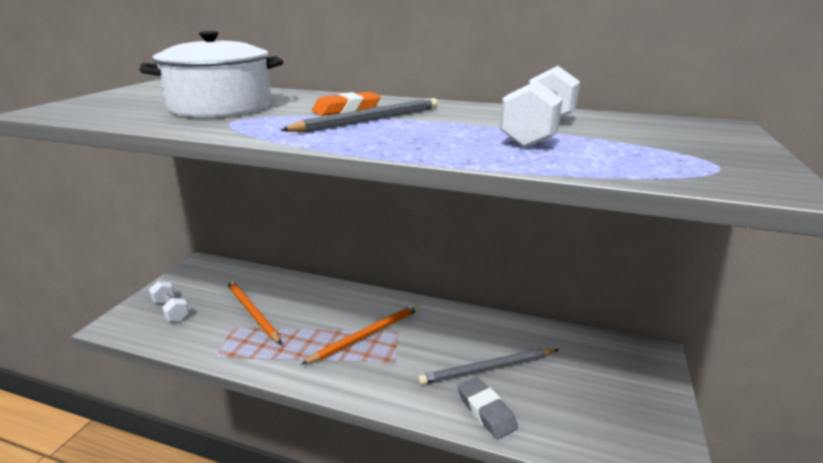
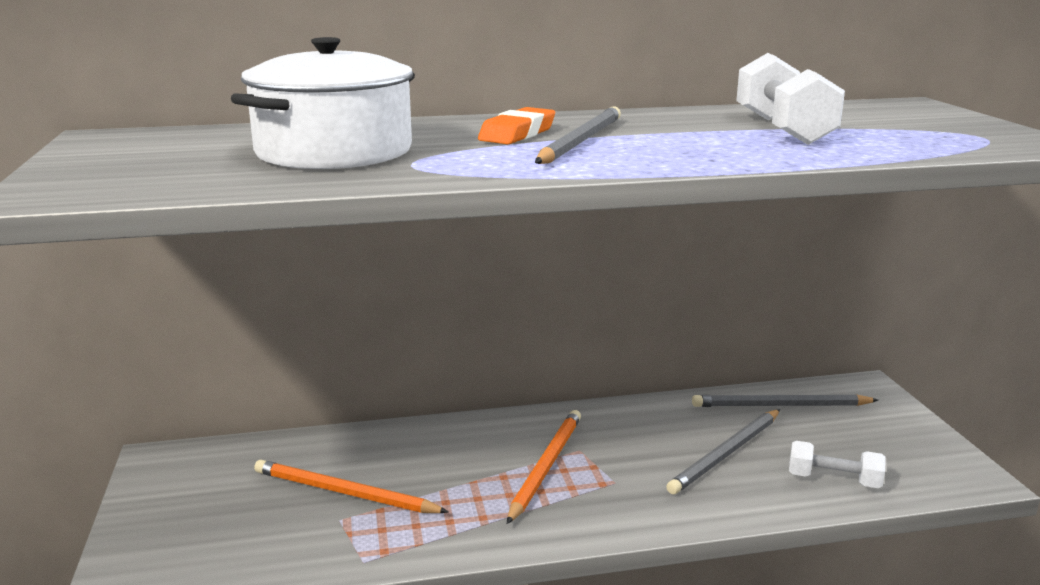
camera: 30 degrees left, 5 degrees down
(171, 310) = (200, 533): white dumbbell -> white dumbbell (833, 480)
(486, 411) = (769, 493): grey eraser -> none
(566, 346) = (780, 405): none -> grey pencil

